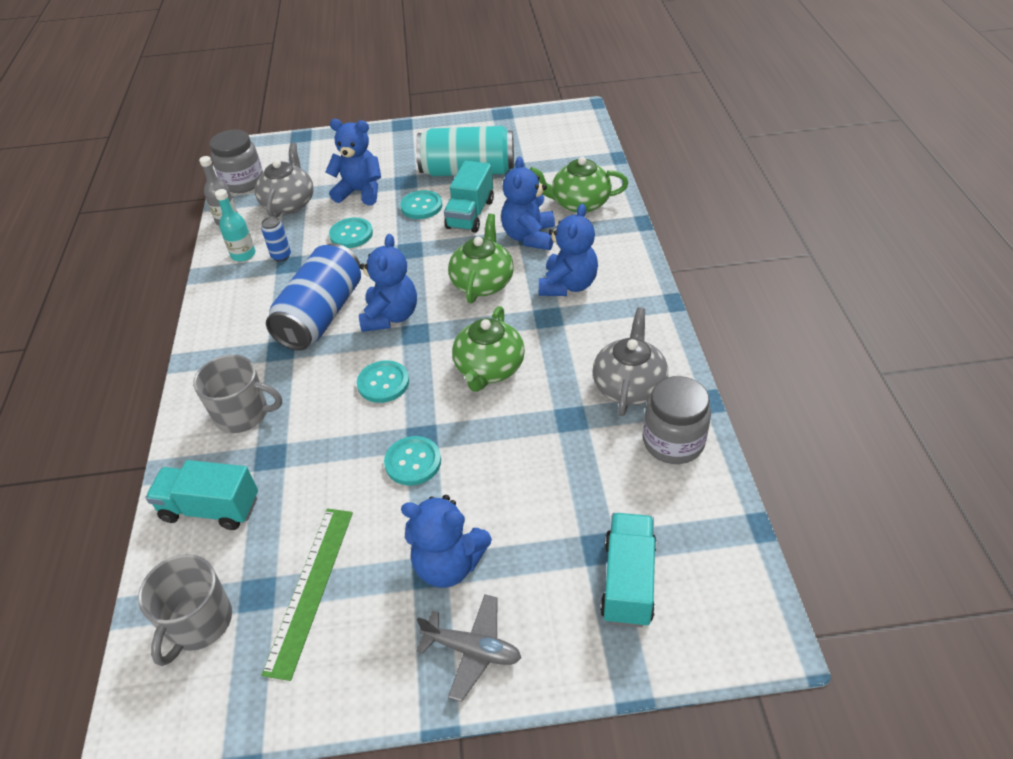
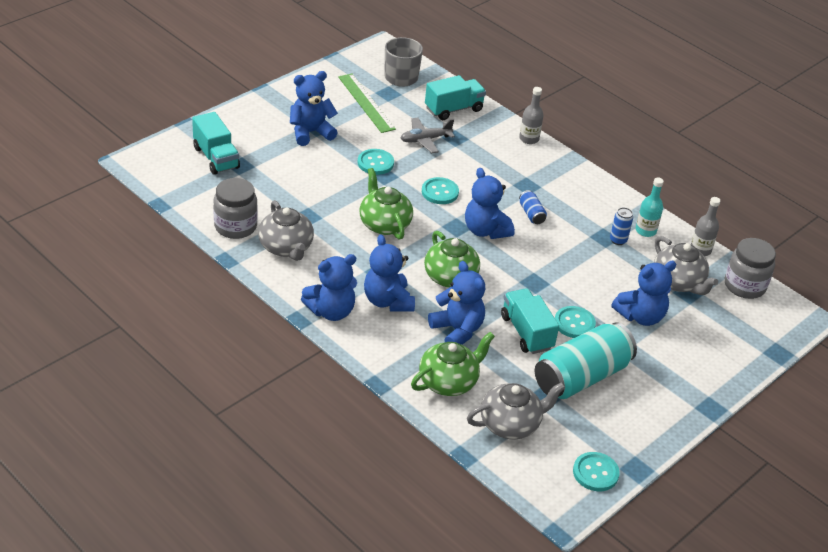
camera: 135 degrees right, 5 degrees down
(190, 411) = (529, 139): none -> grey bottle
(243, 414) = (498, 148): grey mug -> none
(321, 315) = (531, 214): blue can -> blue can, size x0.42
(351, 234) = (594, 276): turquoise button -> turquoise button (595, 473)
(472, 650) = (269, 111): grey plane -> grey plane (425, 140)
(560, 162) = (511, 424): none -> grey teapot
(634, 297) = (331, 311): none -> blue teddy bear

